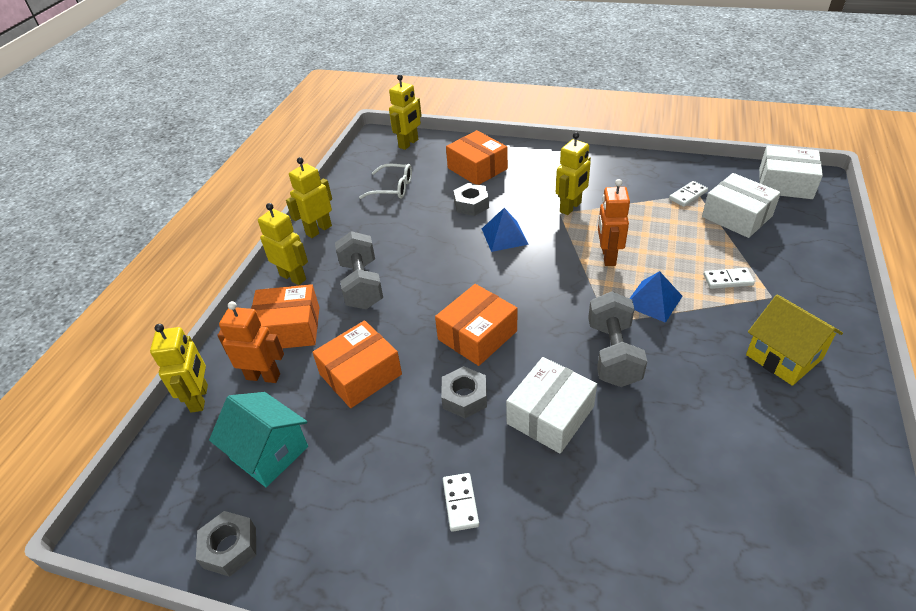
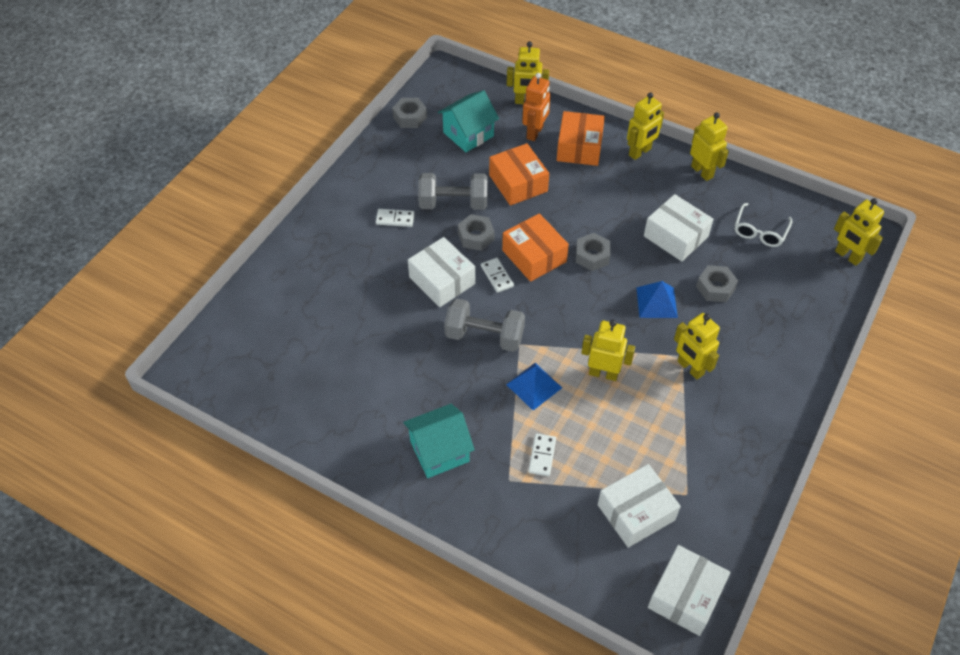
camera: 100 degrees right, 10 degrees up
(362, 285) = (617, 193): grey dumbbell -> grey dumbbell (453, 203)
(414, 235) = (675, 236): none -> white box
(460, 289) = (592, 256): none -> grey nut
(477, 168) = (782, 306): orange box -> none
(608, 256) = (603, 373): orange robot -> yellow robot
(688, 195) = (686, 483): white domino -> white domino (497, 276)
(783, 357) = (439, 451): yellow house -> turquoise house

